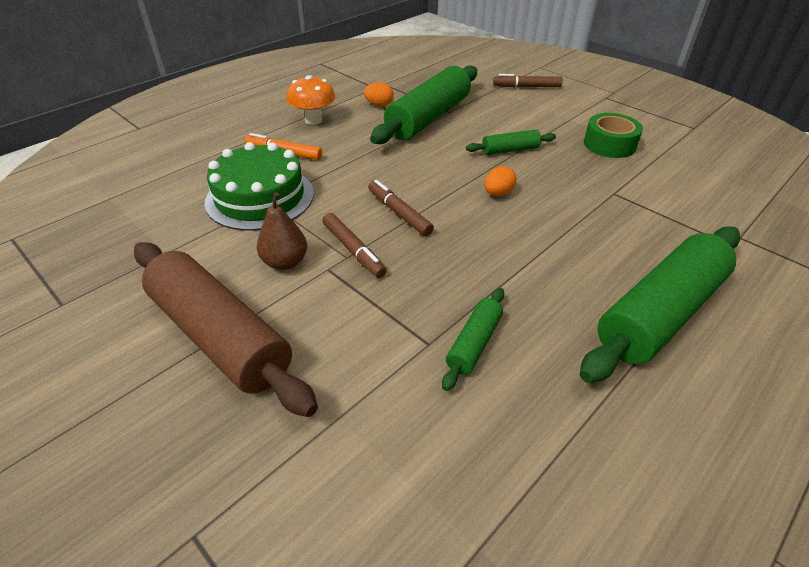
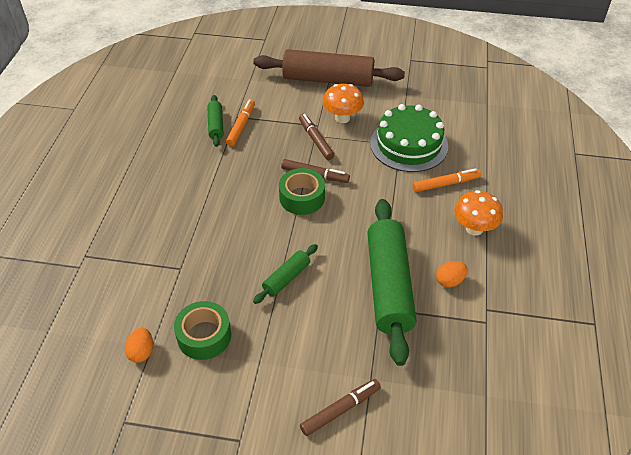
camera: 145 degrees right, 5 degrees up
(285, 262) = (342, 118): brown pear -> orange mushroom
(353, 250) = (316, 140): brown marker -> brown marker turned 45 degrees clockwise
(434, 321) = (241, 126): none -> orange marker
(436, 199) = (302, 197): none -> green tape
(498, 193) = (264, 223): orange egg -> orange egg (141, 352)
(660, 314) = (127, 181): green rolling pin -> none

